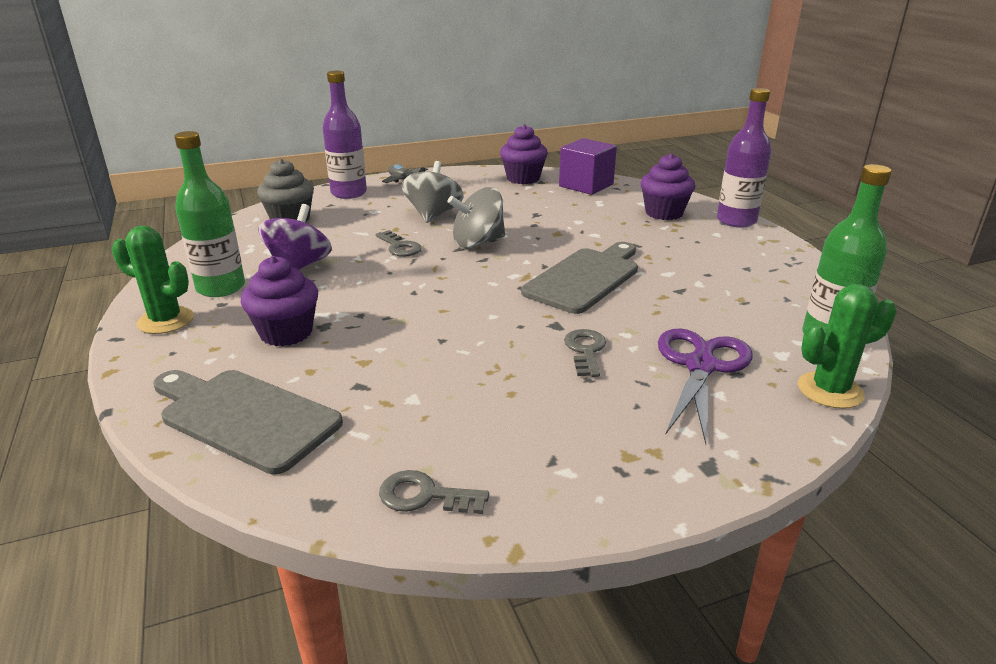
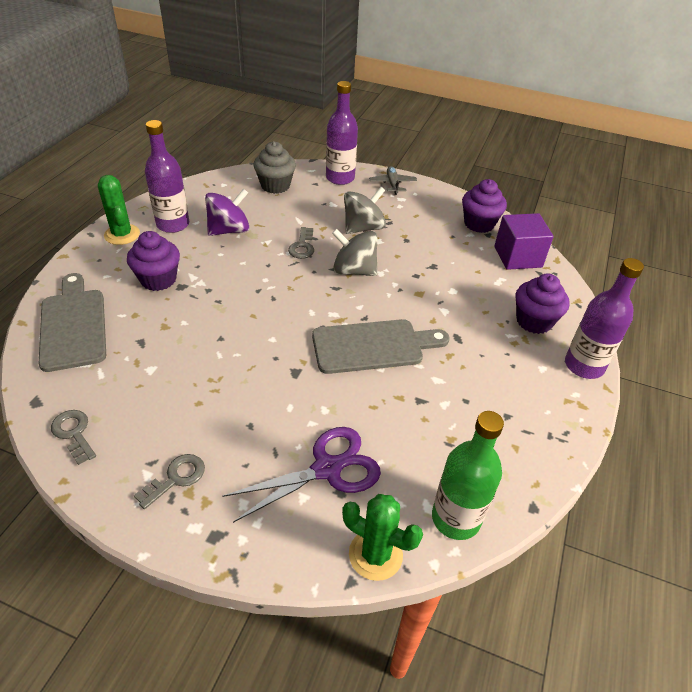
camera: 40 degrees right, 15 degrees up
(221, 288) = (173, 224): green bottle -> purple bottle
(585, 350) = (281, 404): grey key -> grey key (176, 478)

